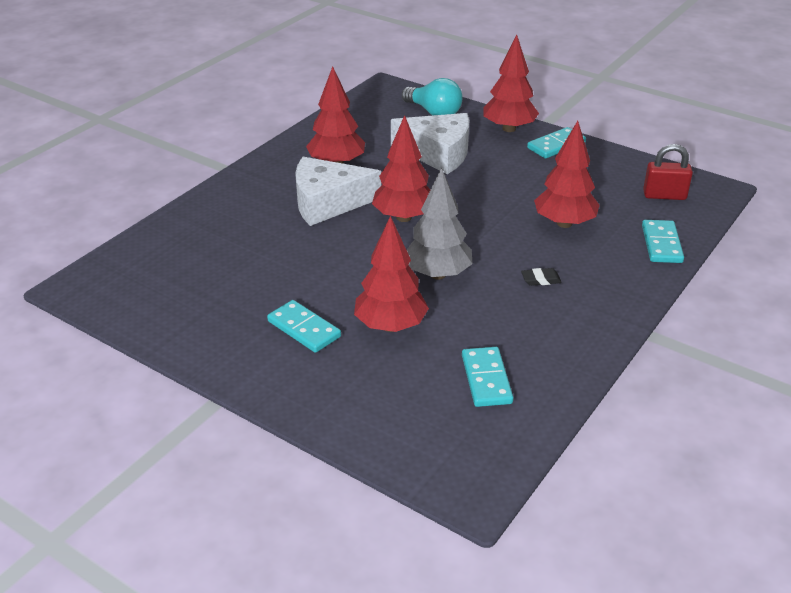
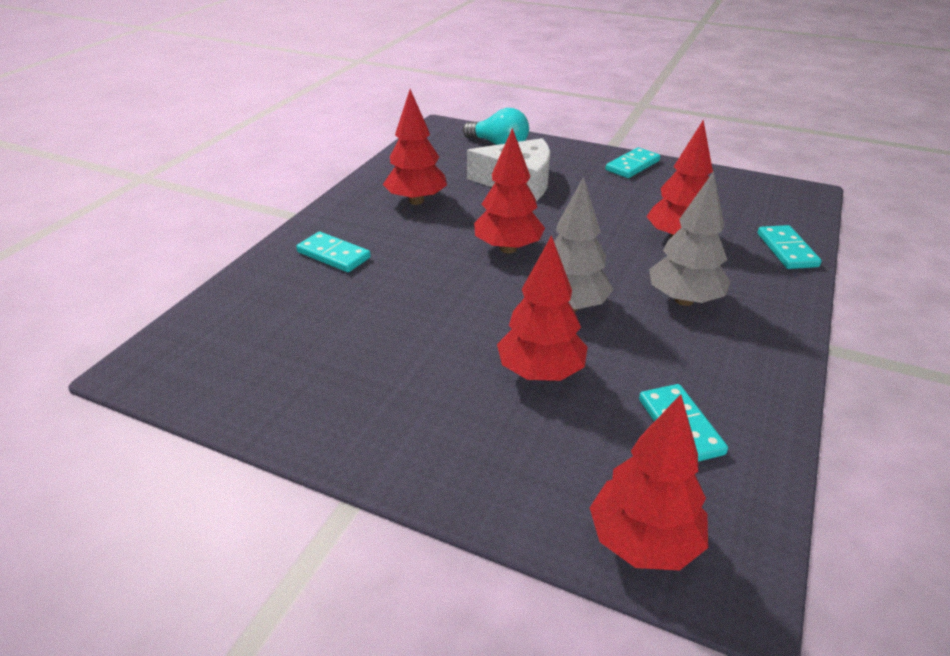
camera: 10 degrees left, 0 degrees up
(304, 329) = (438, 389): turquoise domino -> turquoise domino (333, 255)
(327, 202) = (419, 241): white cheese -> none
(509, 129) = (579, 154): red tree -> red tree (644, 542)
(540, 279) = (684, 300): black eraser -> grey tree
(664, 195) = (761, 202): red padlock -> none

